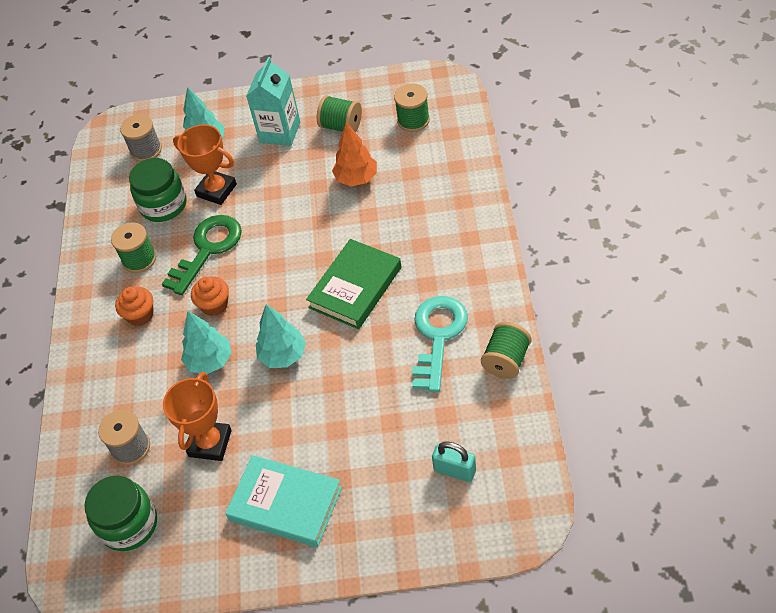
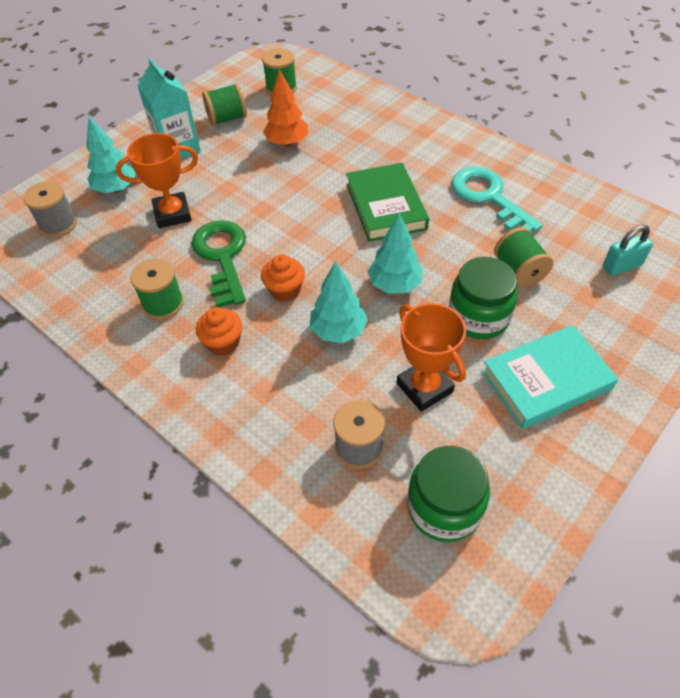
camera: 50 degrees left, 0 degrees up
(163, 205) = (133, 252): green jar -> green jar (478, 317)
(506, 360) = (553, 182): green spool -> green spool (519, 271)

